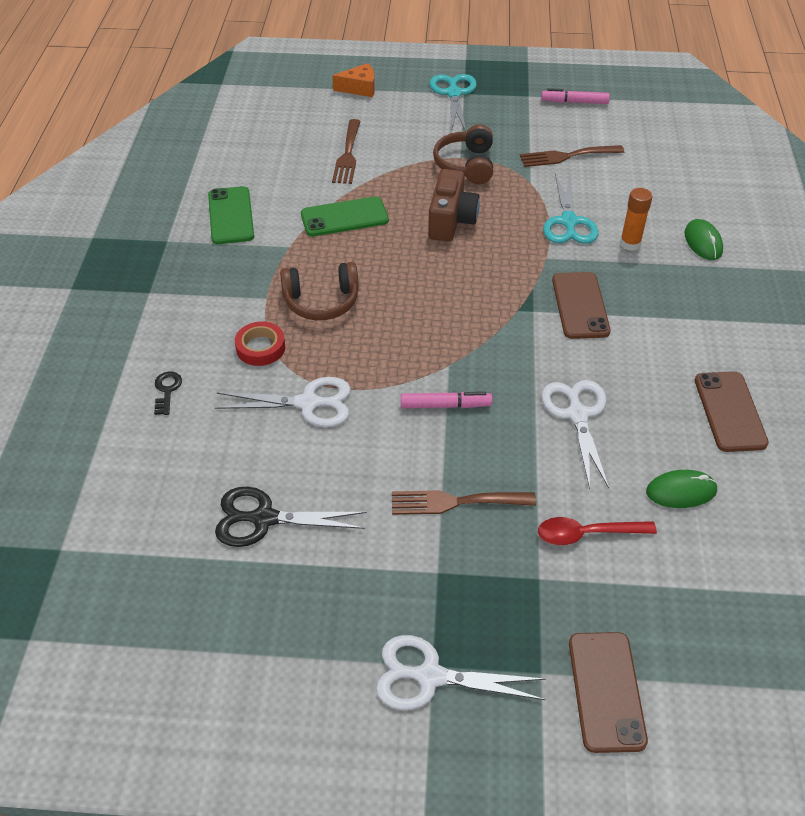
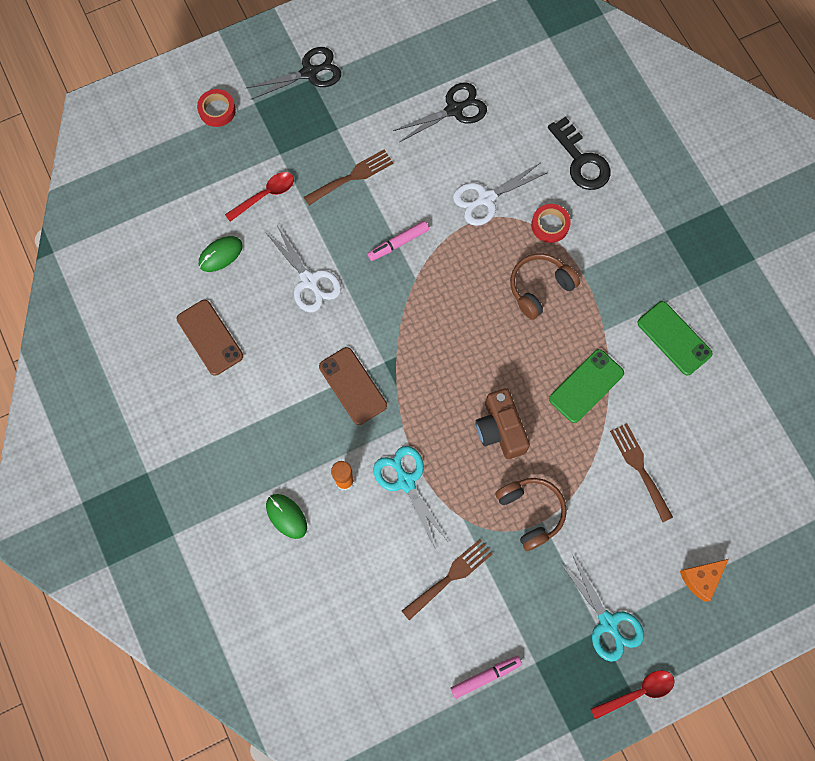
camera: 150 degrees right, 25 degrees up
(167, 390) = (581, 161): black key -> black key, size x2.03
(430, 676) = (309, 73): white scissors -> black scissors
(461, 60) = (637, 692): none -> red spoon
(606, 691) = (217, 110): brown phone -> red tape

